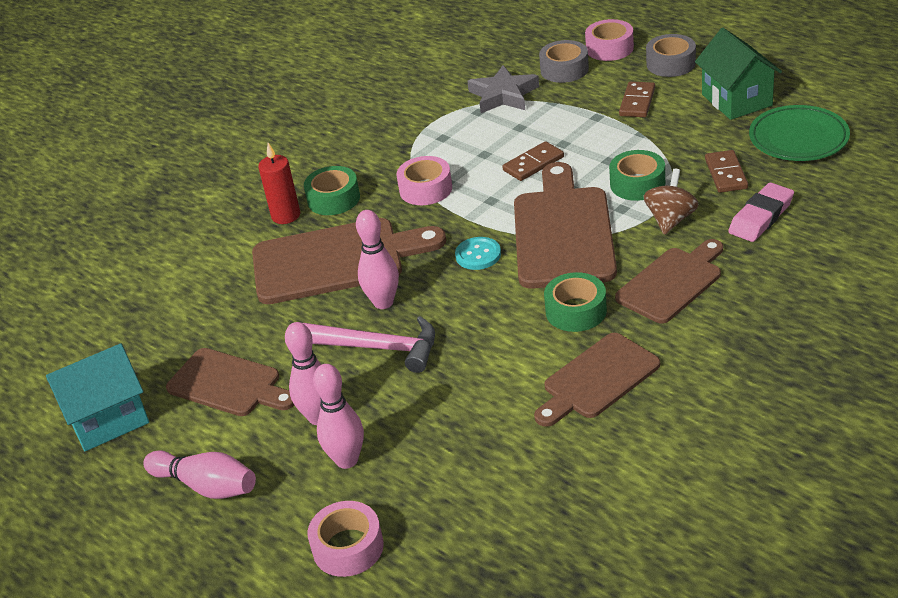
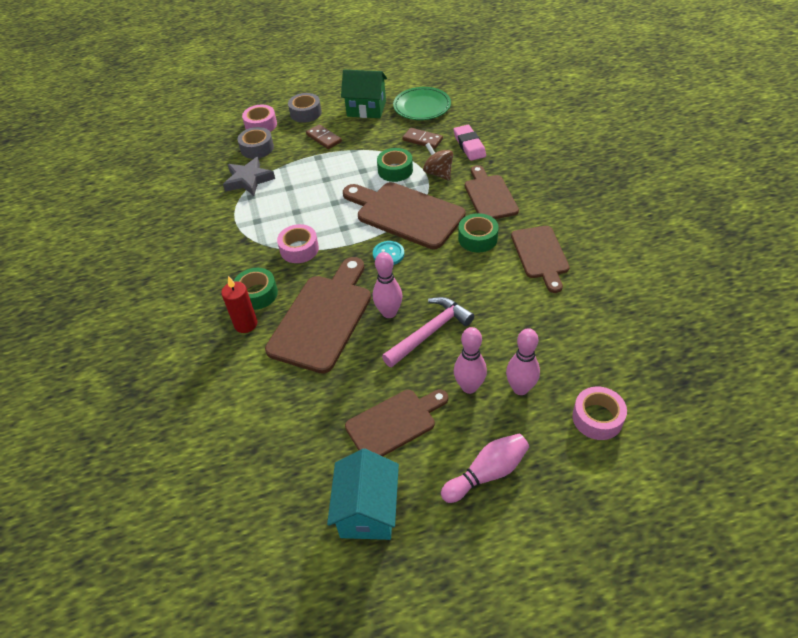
camera: 60 degrees left, 10 degrees up
(533, 164) = (330, 197): brown domino -> none

